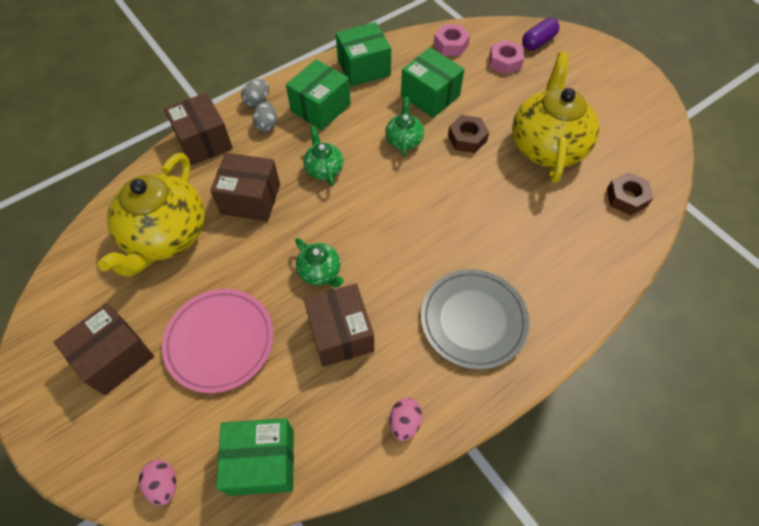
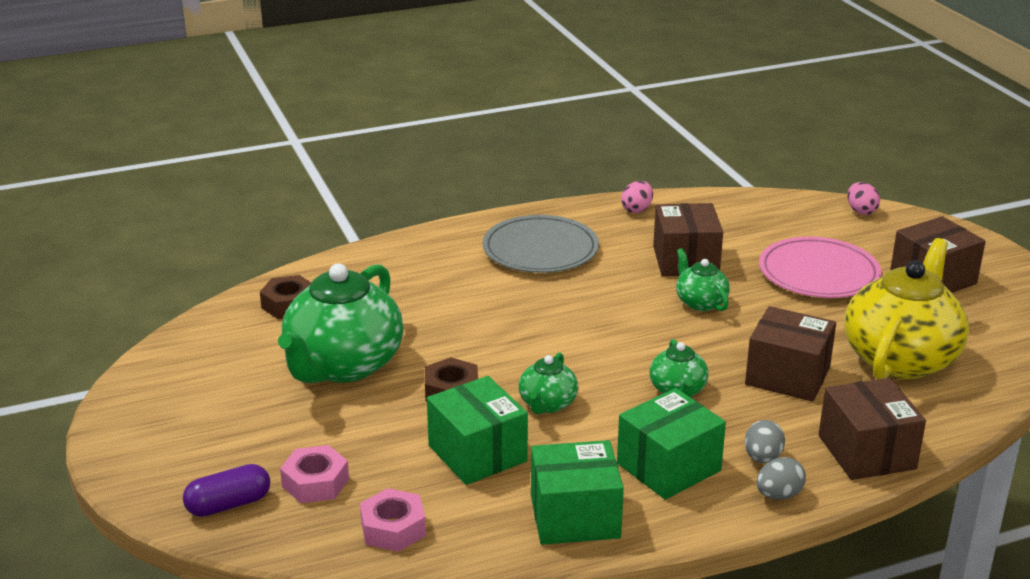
camera: 165 degrees left, 30 degrees down
(262, 462) = (772, 209): green box -> none
(547, 146) = (343, 366): yellow teapot -> green teapot

